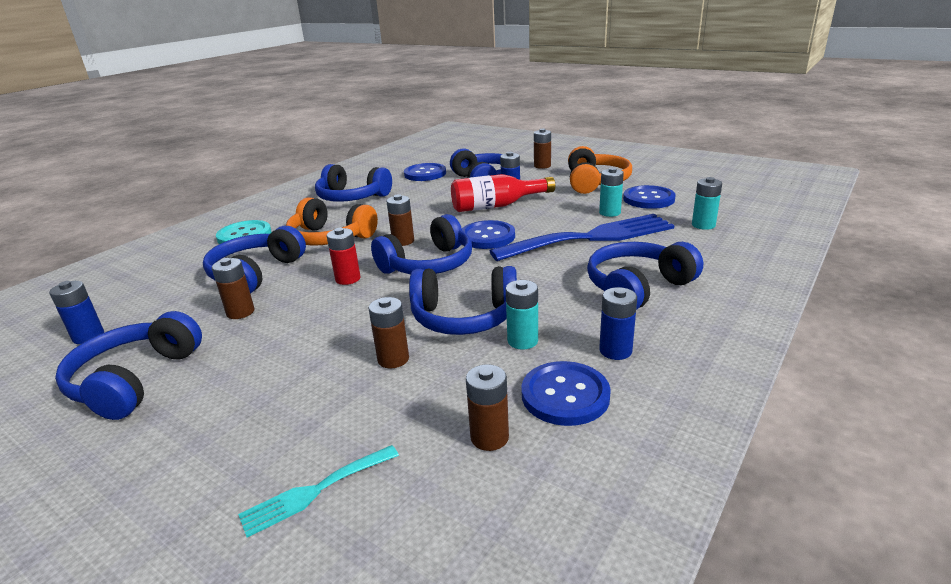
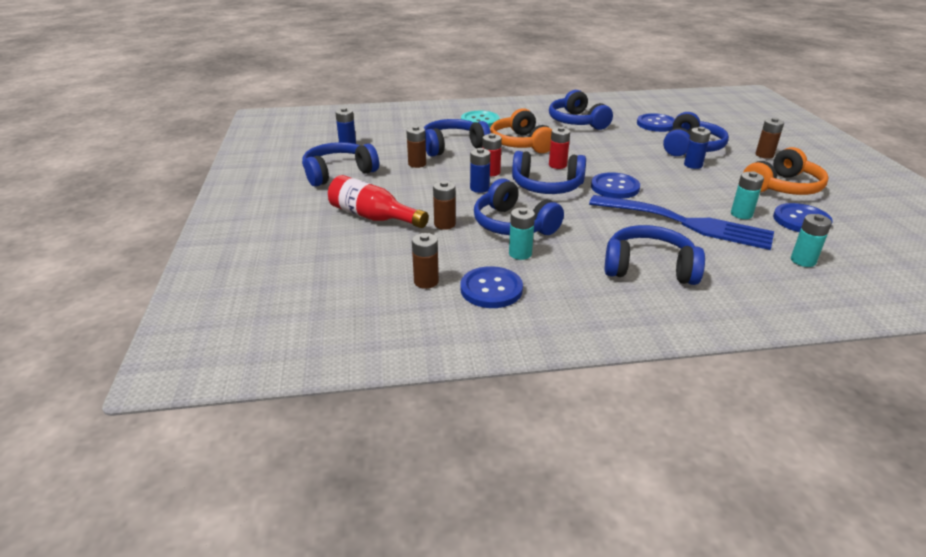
camera: 45 degrees right, 5 degrees up
(315, 491) = (335, 255): turquoise fork -> none
(403, 241) = (557, 165): brown battery -> red battery
(497, 206) = (662, 170): red bottle -> red bottle (373, 217)
(615, 351) = (559, 288): blue battery -> blue battery (479, 188)

